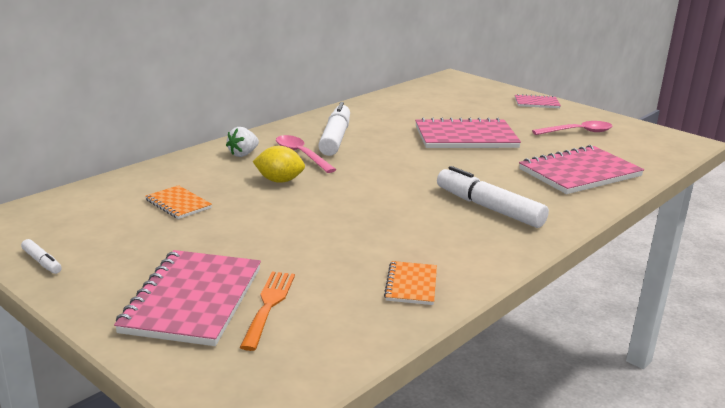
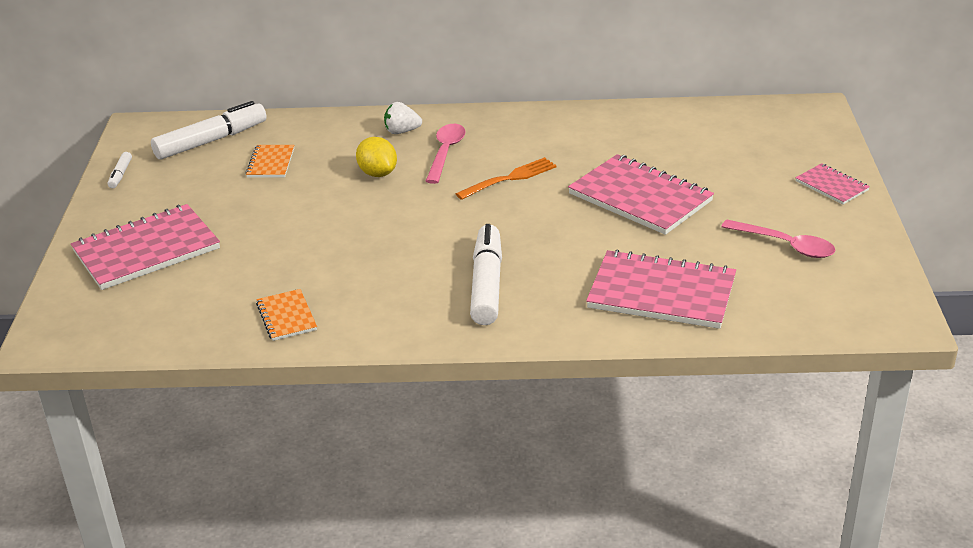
camera: 50 degrees right, 10 degrees up
(268, 306) = (177, 279): orange fork -> orange fork (510, 178)
(335, 138) = (511, 145): white marker -> white marker (211, 141)
(411, 285) = (287, 317): orange notebook -> orange notebook turned 75 degrees counterclockwise

